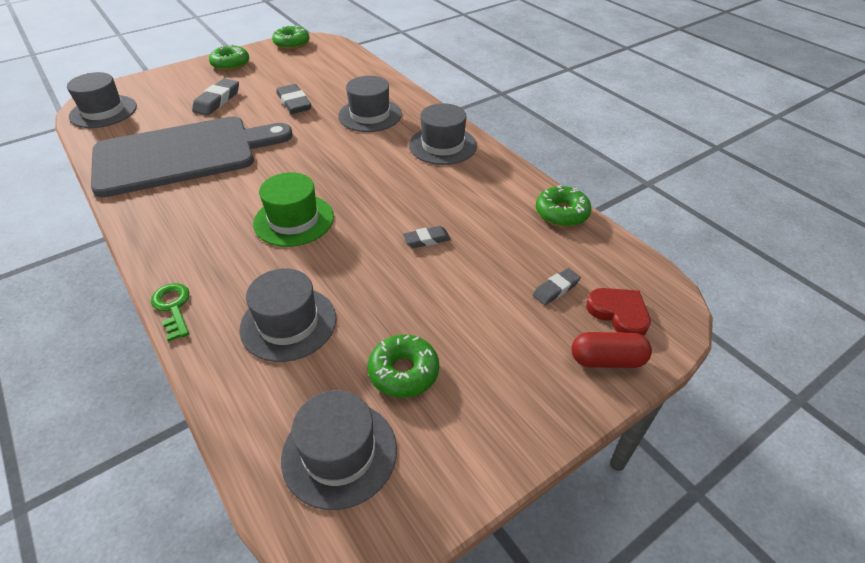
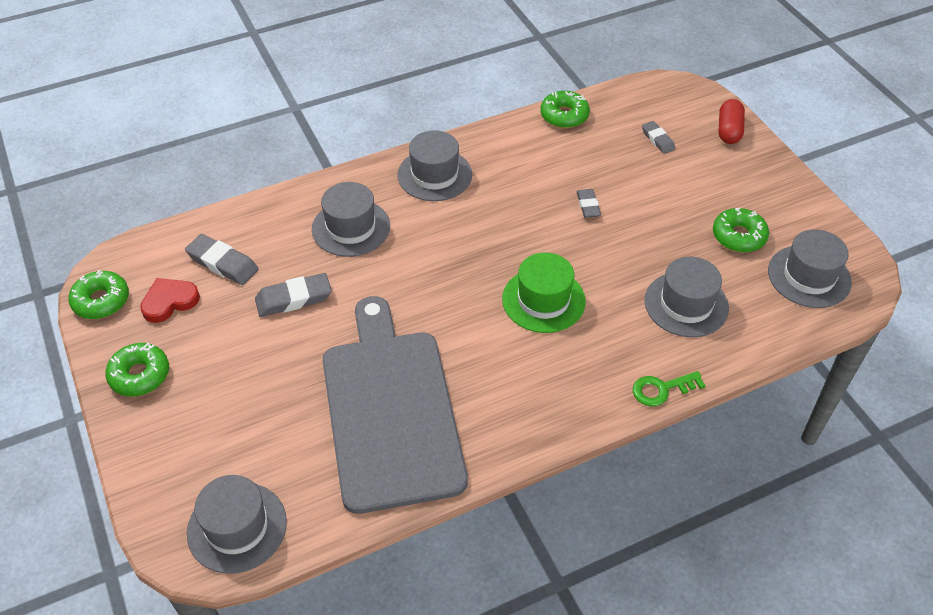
camera: 80 degrees left, 5 degrees up
(217, 101) = (256, 384): grey eraser -> grey eraser (222, 263)
(619, 313) = (685, 113): red heart -> red heart (169, 301)

